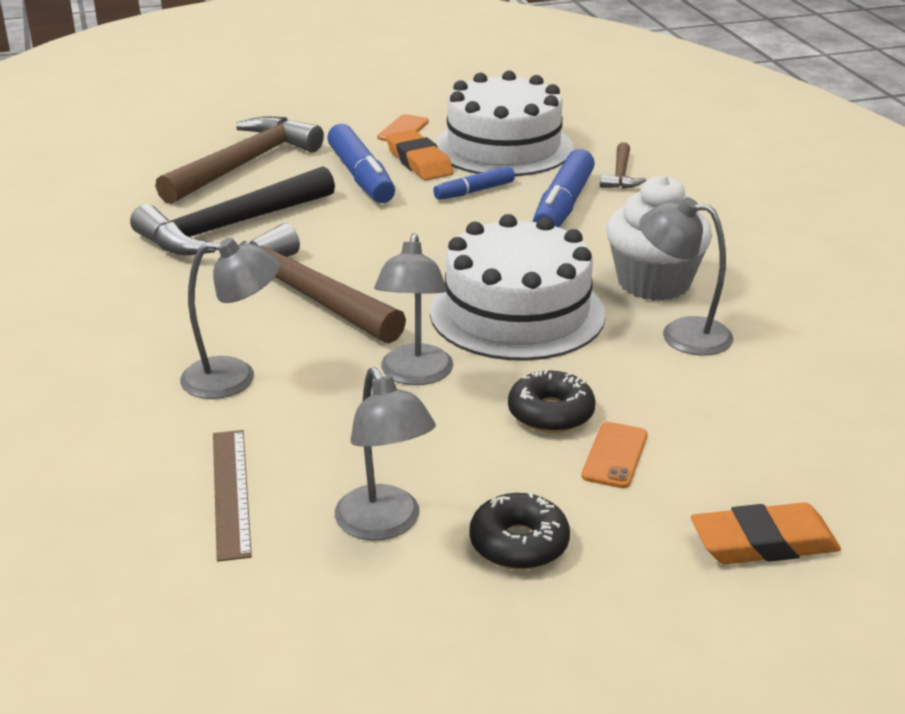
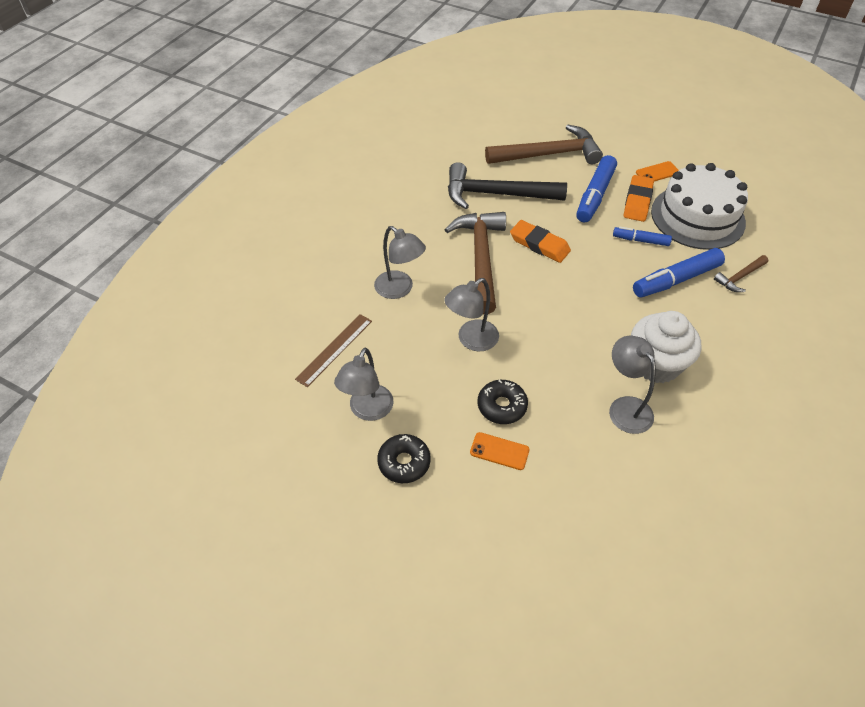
camera: 45 degrees right, 20 degrees up
(517, 313) = (561, 336): white cake -> none
(615, 455) = (499, 451): orange phone -> orange phone turned 45 degrees clockwise
(763, 542) = (501, 550): orange eraser -> orange eraser (539, 244)

